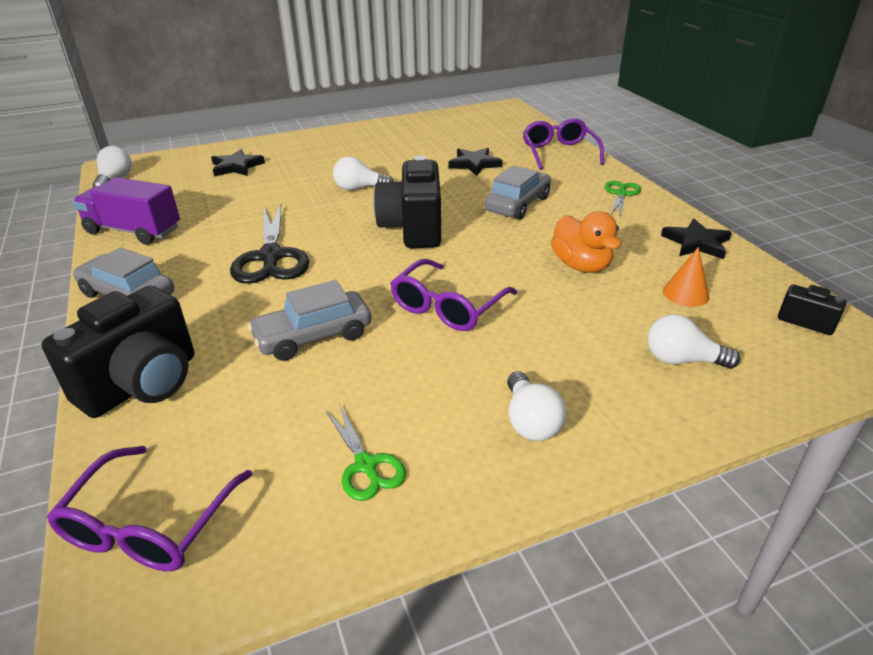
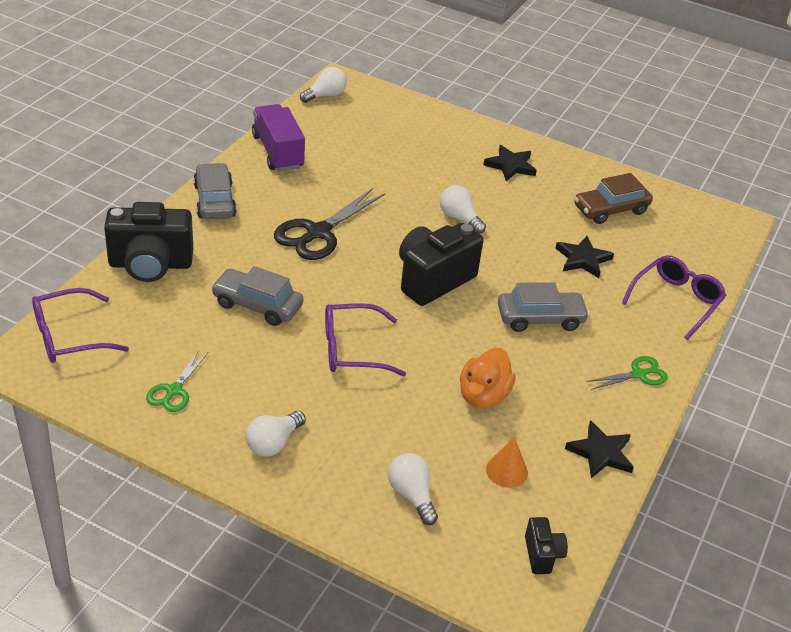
camera: 45 degrees right, 5 degrees up
(236, 167) = (413, 136): black star -> black star (510, 165)
(437, 135) = (610, 209): none -> brown car

